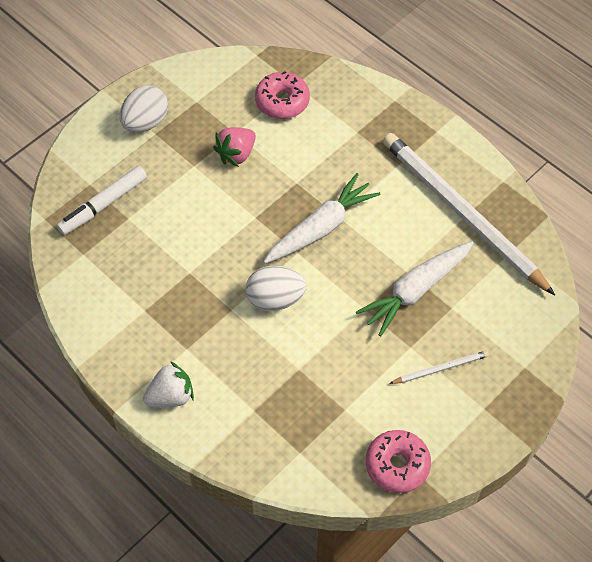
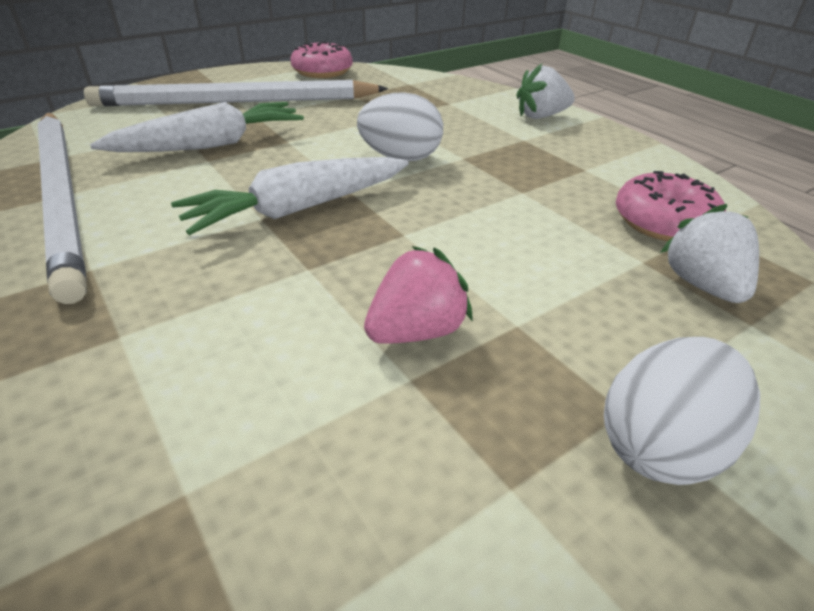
camera: 170 degrees left, 20 degrees down
(103, 205) = (702, 285): white marker -> white strawberry
(282, 101) = (253, 441): pink donut -> pink donut (663, 222)
(441, 368) = (236, 102): white pencil -> white pencil, size x2.45

